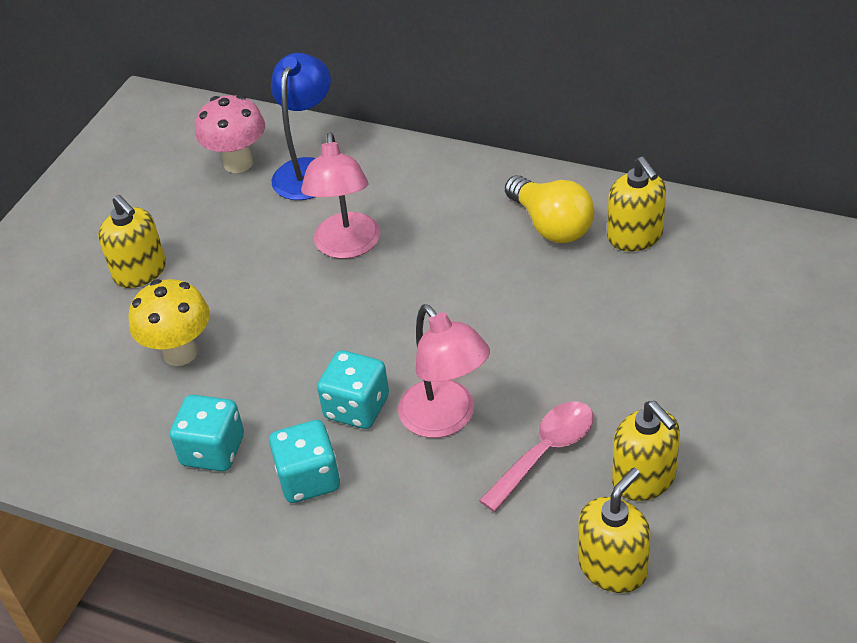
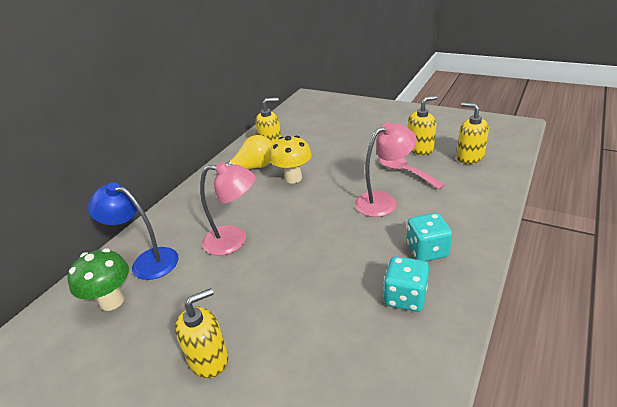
camera: 85 degrees left, 10 degrees down
(180, 353) = (309, 323): yellow mushroom -> yellow mushroom (293, 178)
(238, 163) = (112, 301): pink mushroom -> green mushroom
(356, 407) = (372, 233): turquoise dice -> none

